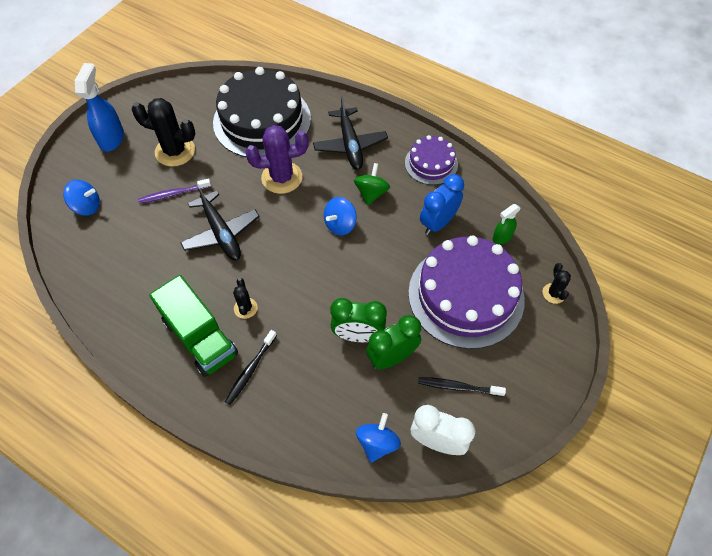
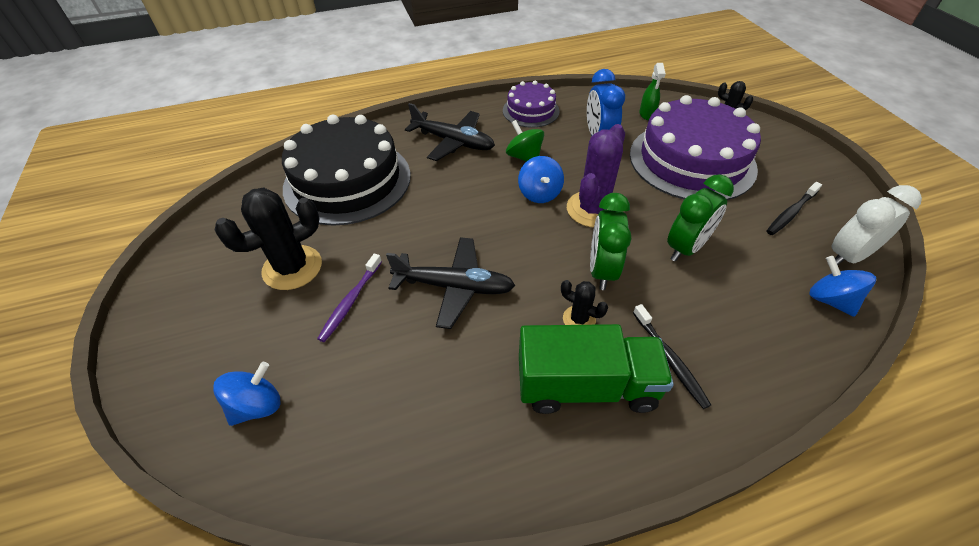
camera: 50 degrees left, 10 degrees down
(112, 138) = (189, 318): blue spray bottle -> none
(282, 177) = (436, 203): purple cactus -> purple cactus (593, 209)
(392, 357) = (729, 238): green clock -> green clock (602, 270)

